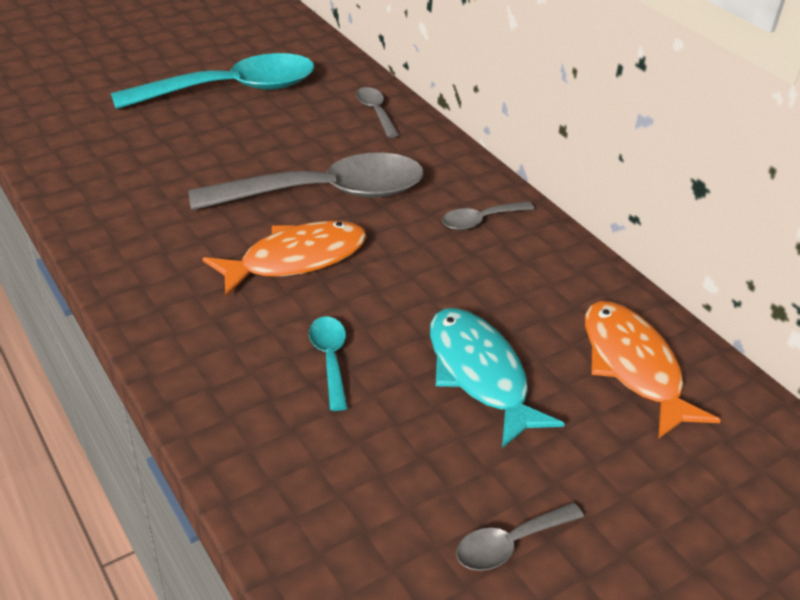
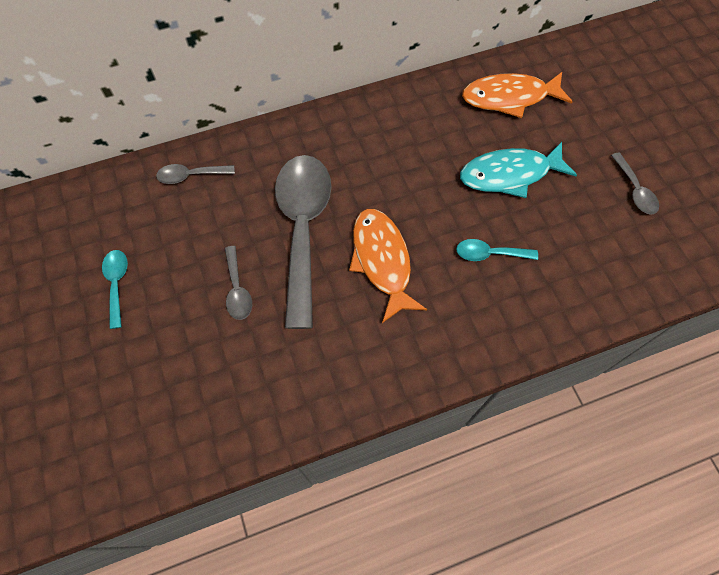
camera: 75 degrees left, 25 degrees up
(231, 90) = (117, 284): turquoise spoon -> turquoise spoon, size x0.43
(480, 220) = (356, 138): grey spoon -> grey spoon (237, 289)

